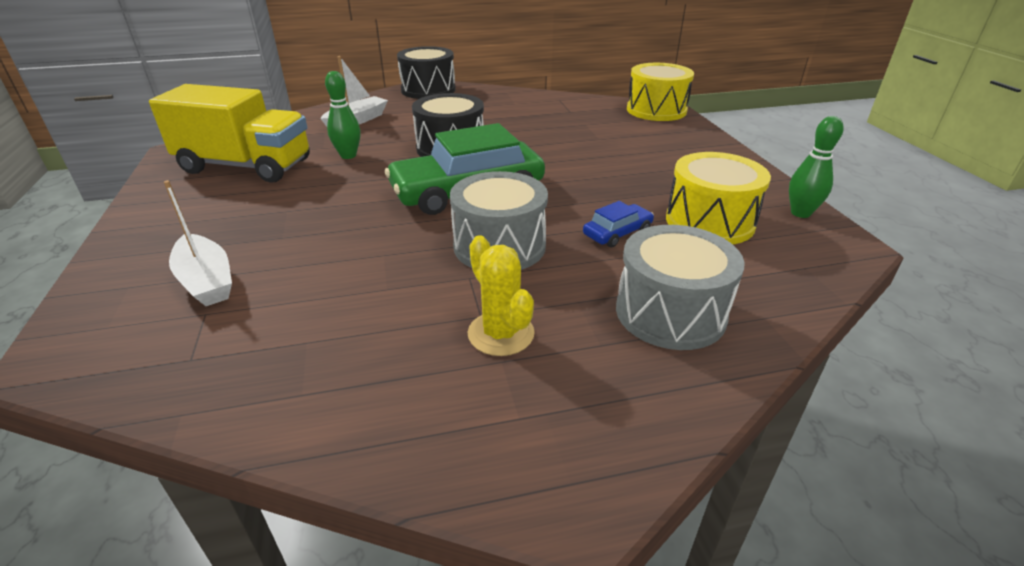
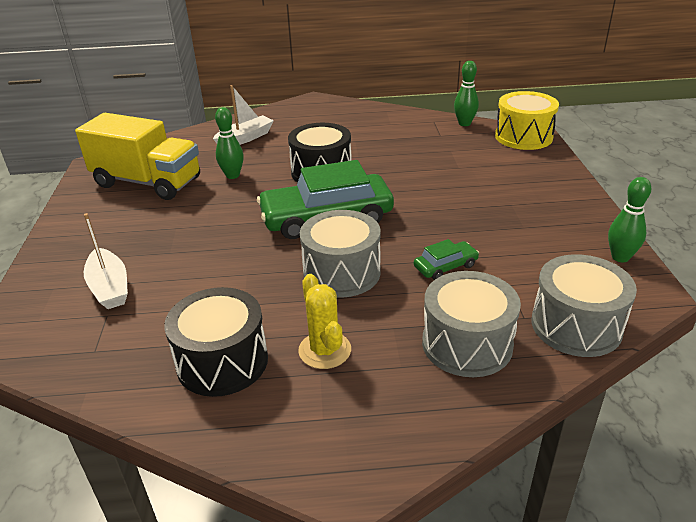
camera: 10 degrees right, 0 degrees up
(428, 90) = (314, 106): black drum -> black drum (222, 361)
(592, 101) = (464, 123): none -> green bowling pin
(617, 233) = (445, 266): blue car -> green car
(709, 221) = (532, 261): yellow drum -> none
(784, 284) = (576, 325): none -> grey drum

